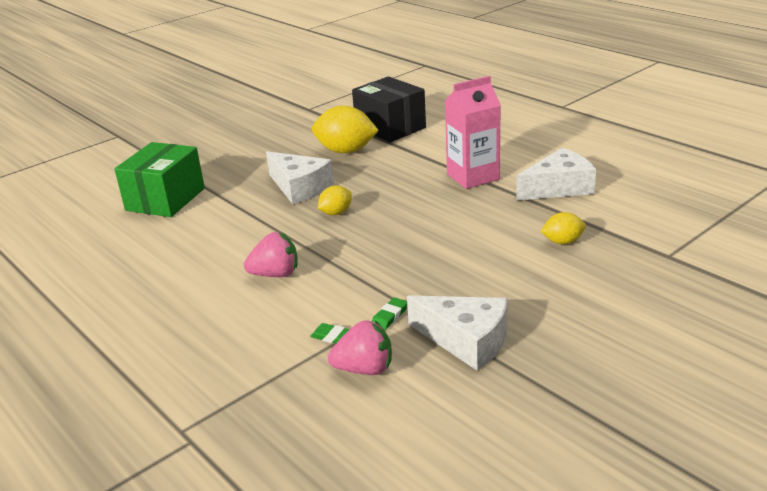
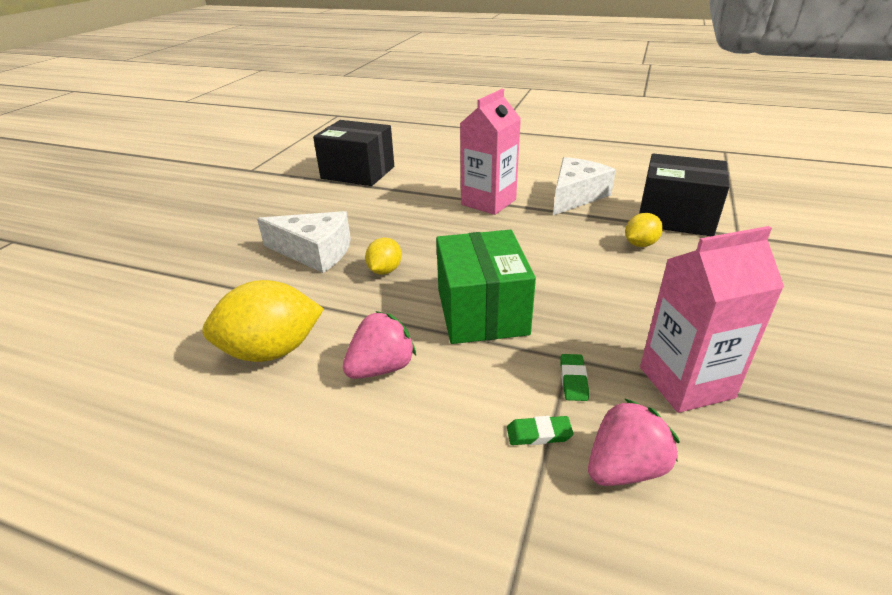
camera: 30 degrees left, 5 degrees up
(165, 199) = (142, 307): green box -> green box (482, 311)
(346, 151) = (332, 203): yellow lemon -> yellow lemon (271, 351)
(466, 341) = (686, 382): white cheese -> pink carton
(629, 227) = (675, 217): none -> black box

